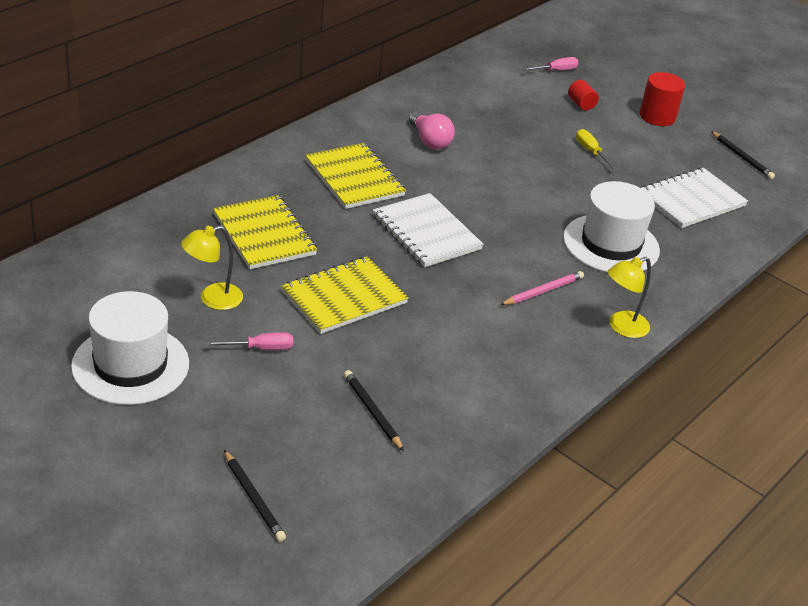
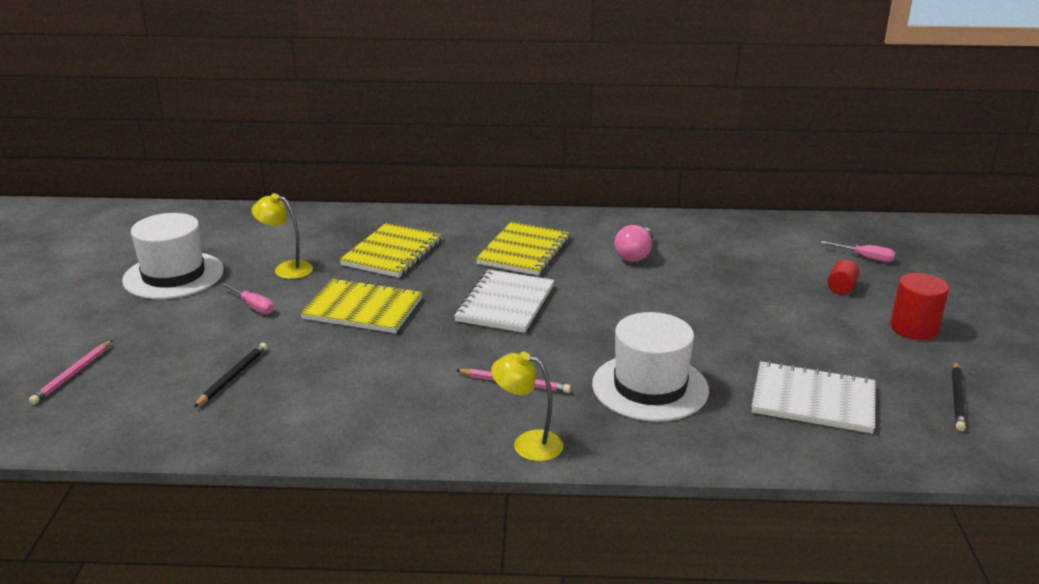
camera: 55 degrees right, 10 degrees down
(253, 498) = (73, 374): black pencil -> pink pencil
(590, 151) = (777, 321): yellow screwdriver -> none

